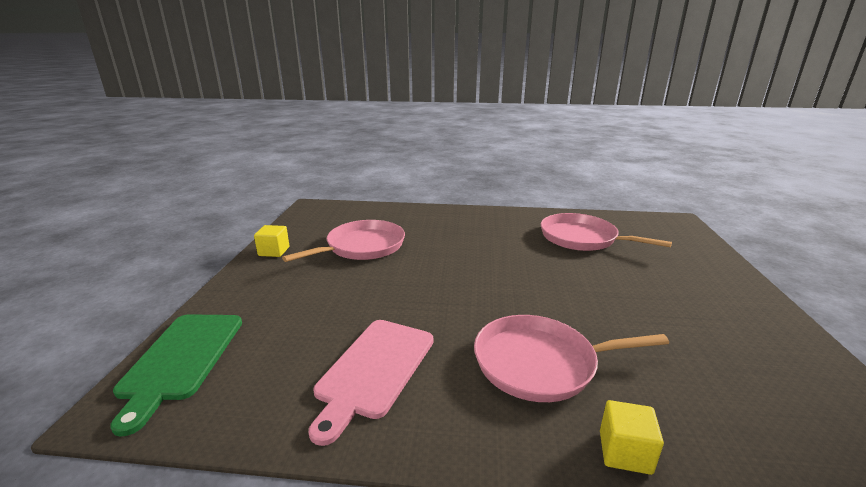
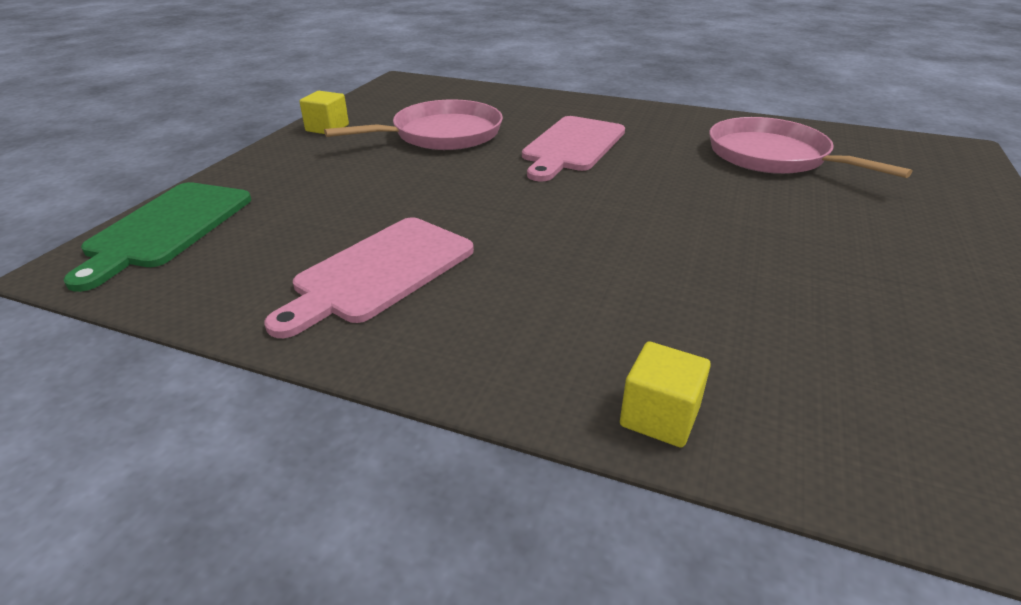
camera: 15 degrees right, 10 degrees up
(456, 246) = (572, 146): none -> pink cutting board
(540, 363) = (605, 299): pink pan -> none

